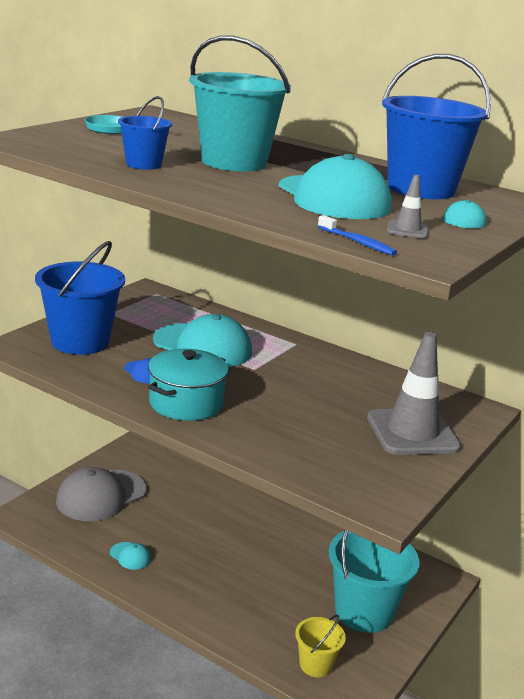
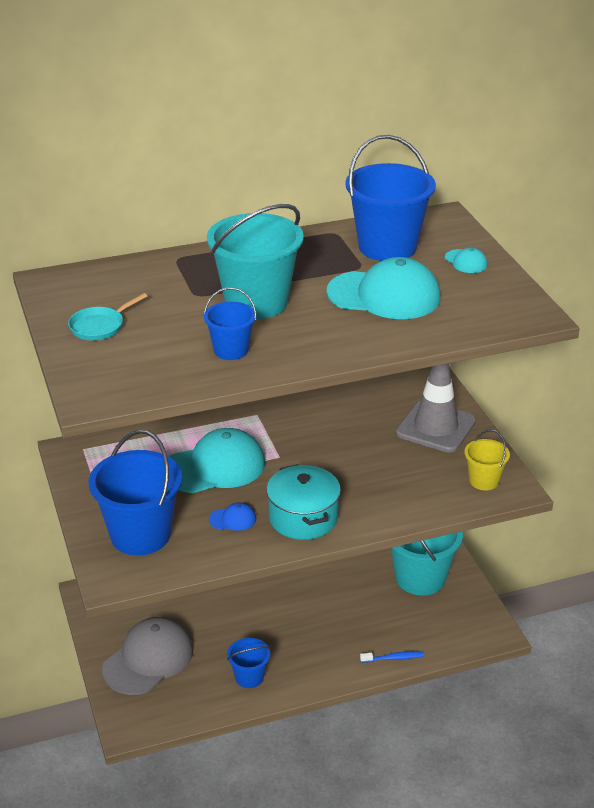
camera: 50 degrees left, 10 degrees up
(101, 496) = (148, 659): grey cap -> grey cap turned 135 degrees counterclockwise
(130, 556) = (249, 677): turquoise cap -> blue bucket
(316, 665) = (451, 632): yellow bucket -> yellow bucket (484, 481)
(357, 242) = (486, 328): blue toothbrush -> blue toothbrush (393, 658)
(407, 230) = (474, 296): grey traffic cone -> none

